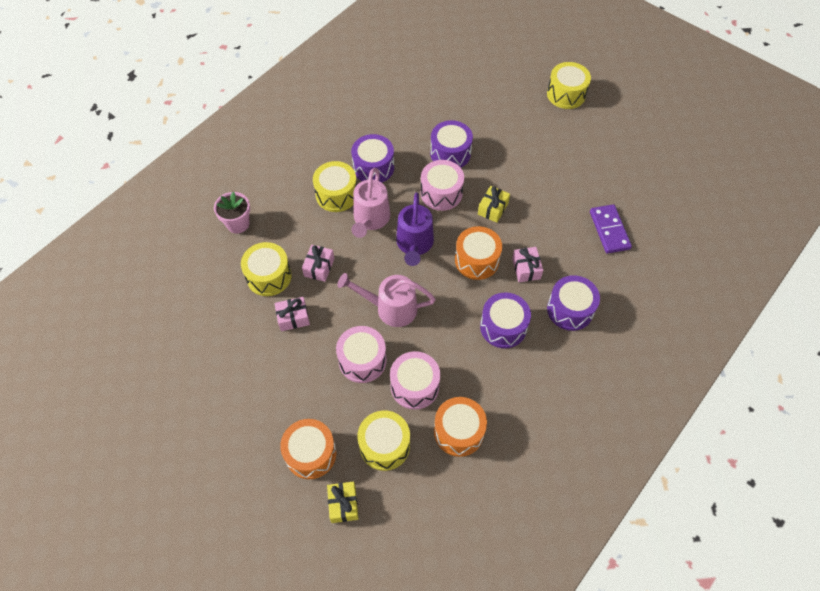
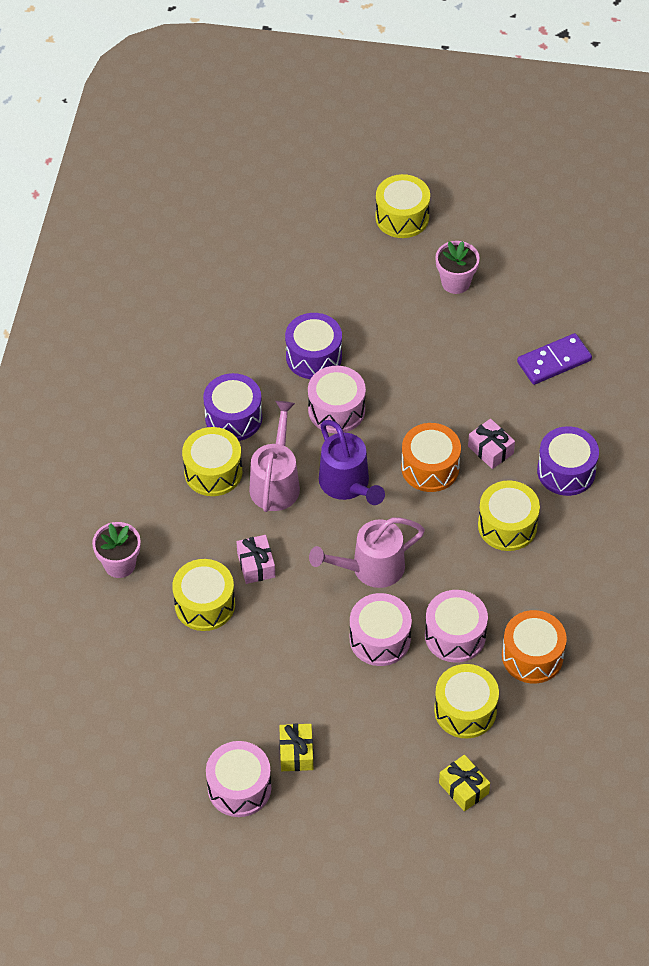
camera: 30 degrees left, 5 degrees down
(197, 413) = (239, 788): none -> pink drum
(293, 318) = (269, 635): pink gift -> none
(310, 453) = (393, 760): orange drum -> none
(370, 220) = (276, 482): pink watering can -> pink watering can turned 150 degrees counterclockwise
(493, 209) = (408, 399): yellow gift -> yellow gift (296, 753)
(503, 327) = (507, 525): purple drum -> yellow drum
(574, 149) = (455, 282): none -> pink flower pot
(609, 230) = (554, 361): purple domino -> purple domino turned 75 degrees counterclockwise

